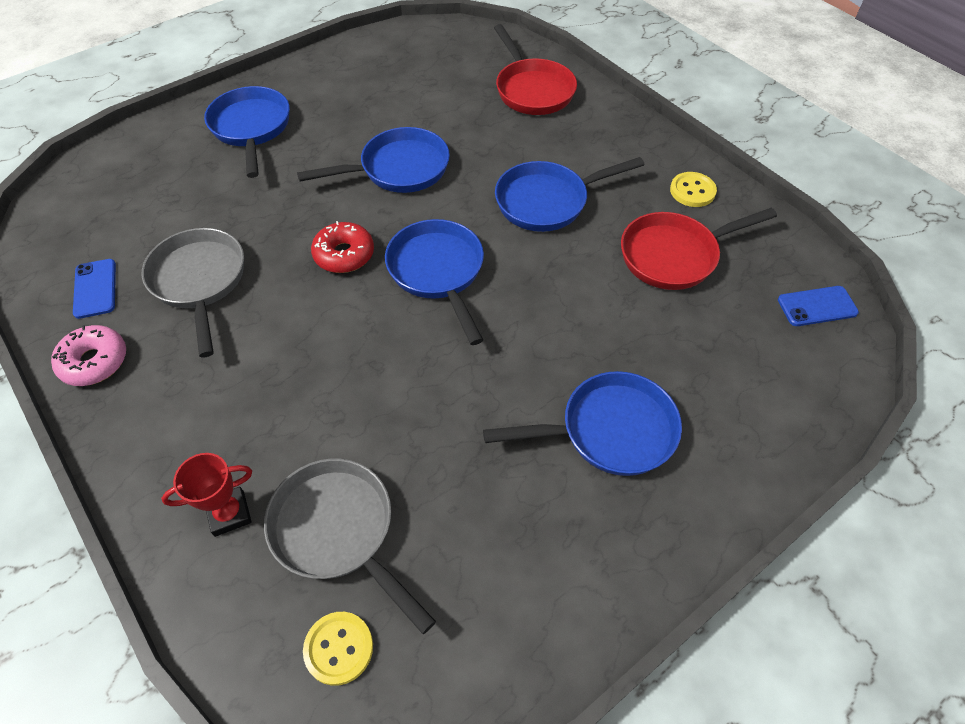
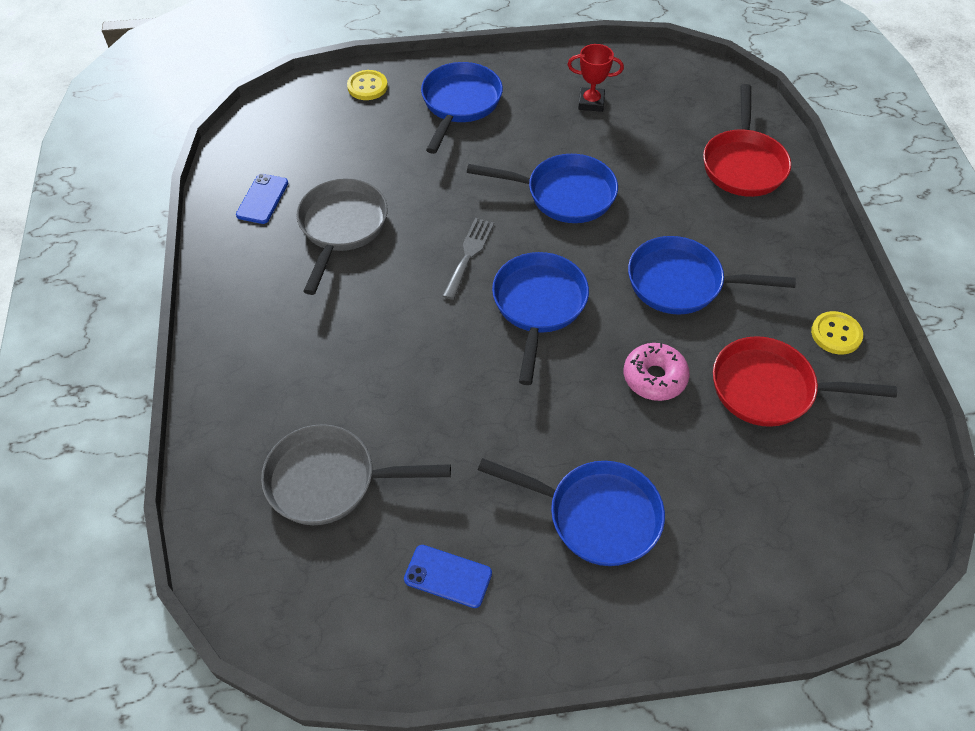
camera: 30 degrees right, 0 degrees up
(94, 362) = (231, 260): pink donut -> pink donut (654, 377)
(229, 513) = (261, 426): red trophy -> red trophy (591, 102)
(338, 531) = (329, 481): grey pan -> grey pan turned 75 degrees counterclockwise
(339, 648) = (279, 566): yellow button -> yellow button (367, 86)
(344, 254) = (469, 254): red donut -> grey fork
(817, 306) = (881, 504): blue phone -> blue phone (448, 576)

